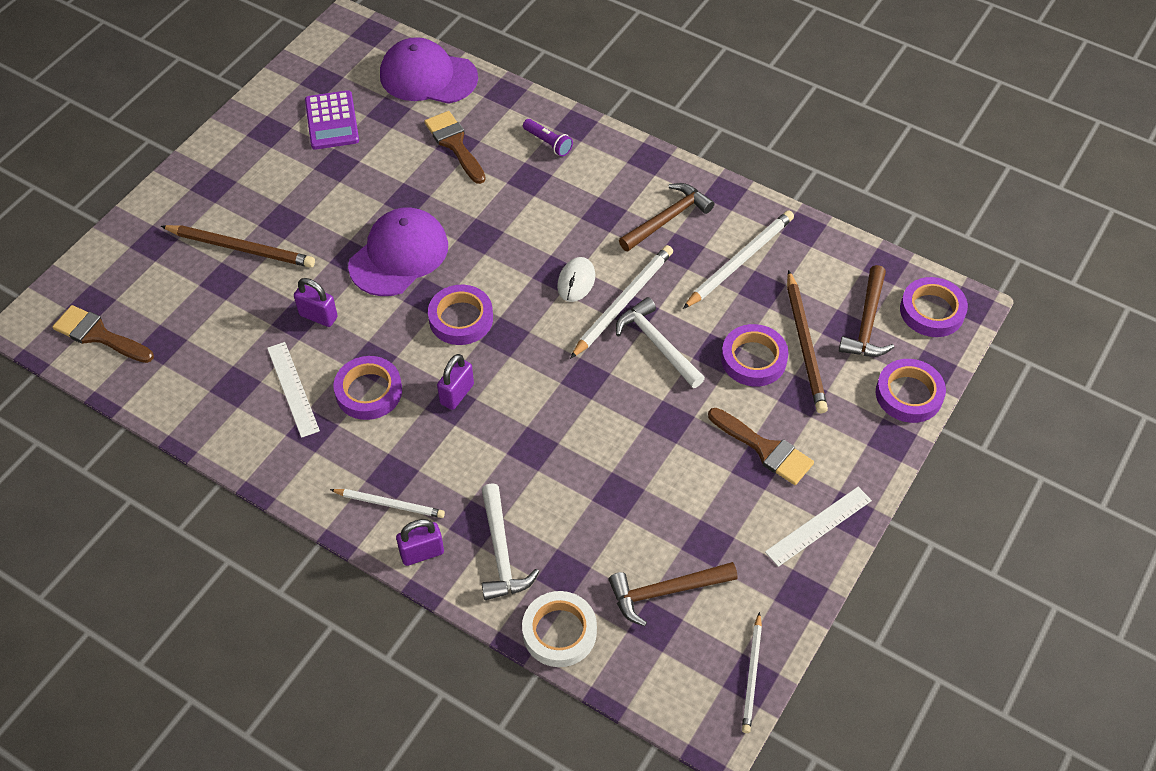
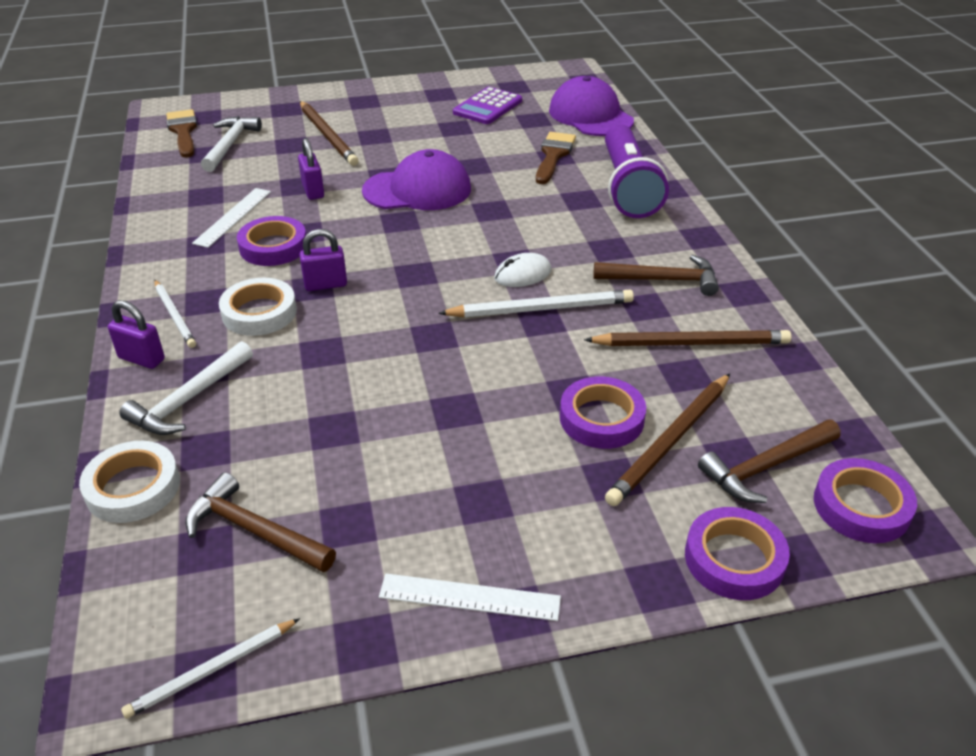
camera: 45 degrees right, 15 degrees down
(445, 453) = (259, 312): none -> white tape
(461, 319) = (401, 245): purple tape -> none
(548, 143) = (628, 188): purple flashlight -> purple flashlight, size x2.43
(657, 344) = (528, 352): white hammer -> white hammer (230, 145)
(739, 261) = (691, 343): white pencil -> brown pencil
(765, 449) = (511, 492): brown brush -> none

